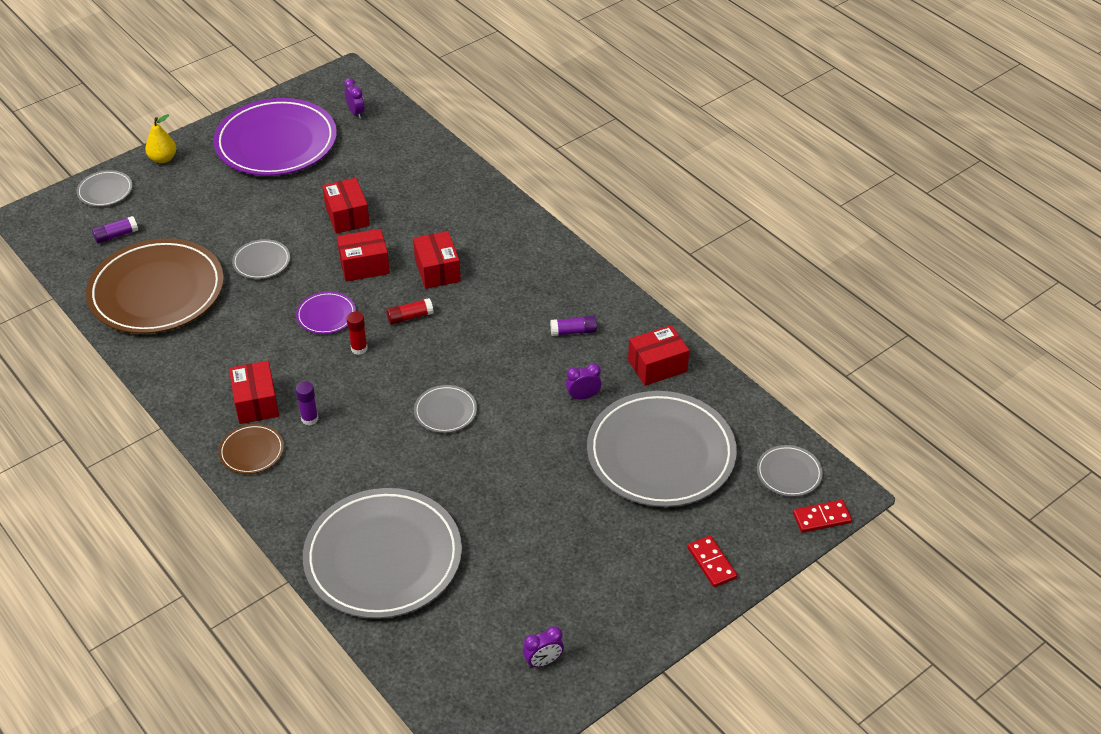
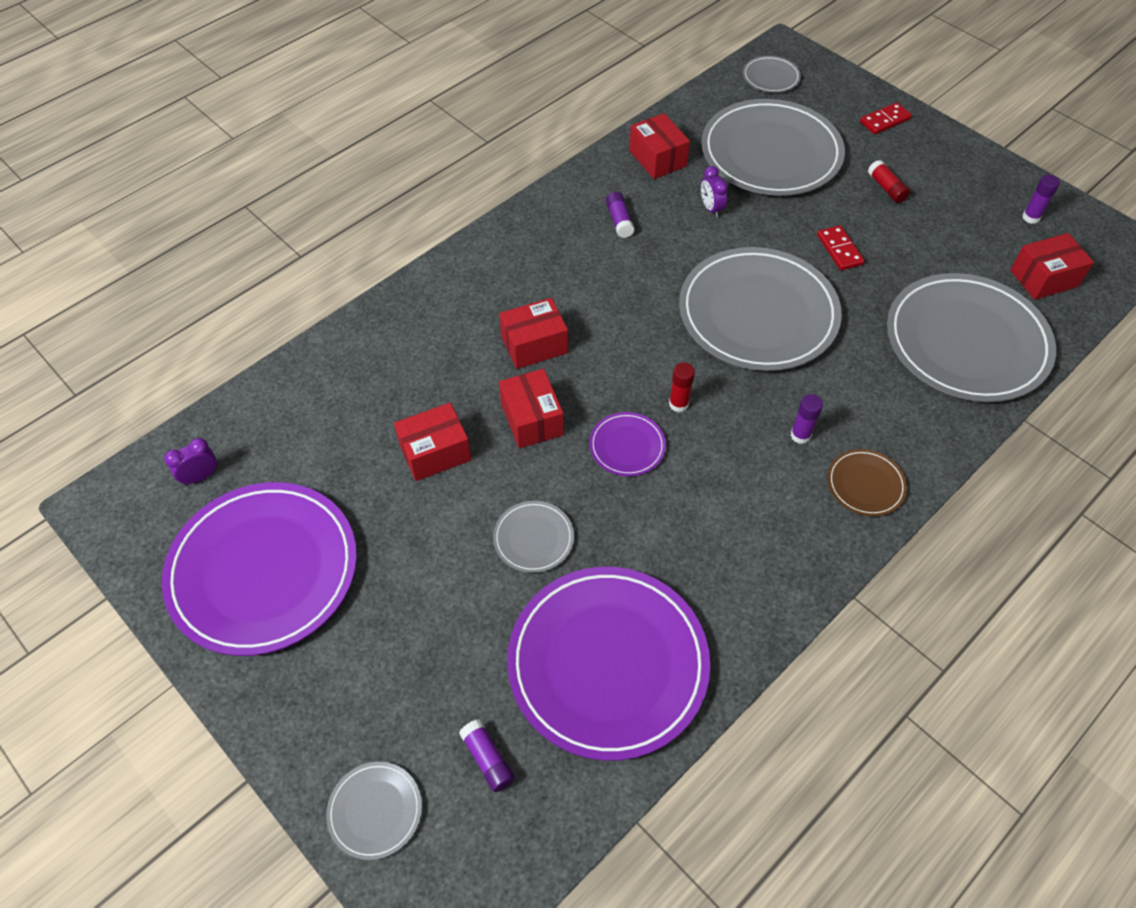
camera: 95 degrees left, 10 degrees up
(157, 291) = (608, 663): brown plate -> purple plate
(163, 158) = (292, 734): yellow pear -> none
(256, 403) = (789, 495): red box -> red box (1044, 278)
(410, 317) = (617, 362): red glue stick -> red glue stick (886, 188)
(445, 411) = (758, 313): grey plate -> grey plate, size x2.30
(543, 661) = (1031, 217): purple clock -> purple glue stick
(821, 518) = (814, 60): red domino -> red domino (839, 250)

